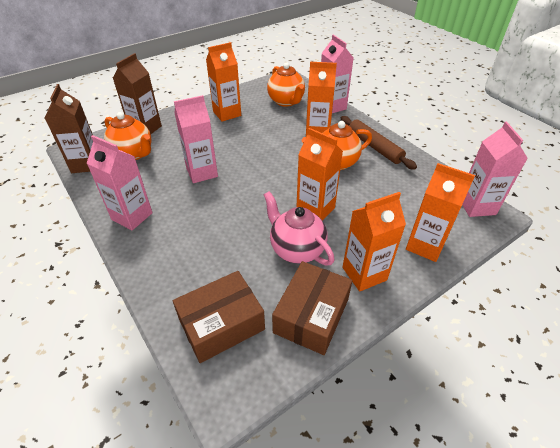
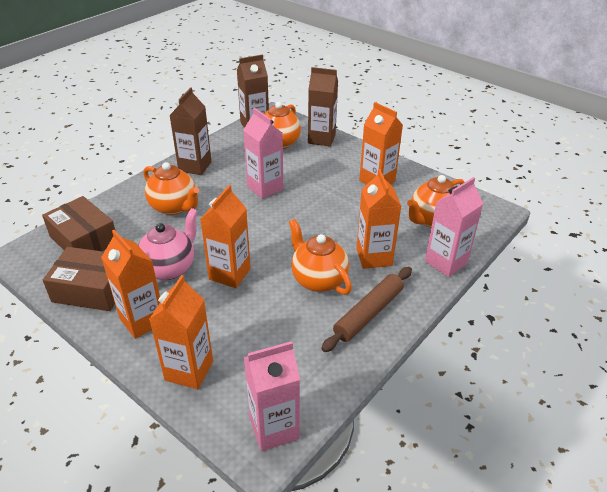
camera: 75 degrees right, 5 degrees down
(132, 216) = (195, 166): pink carton -> brown carton
(198, 239) = (174, 207): none -> orange teapot

